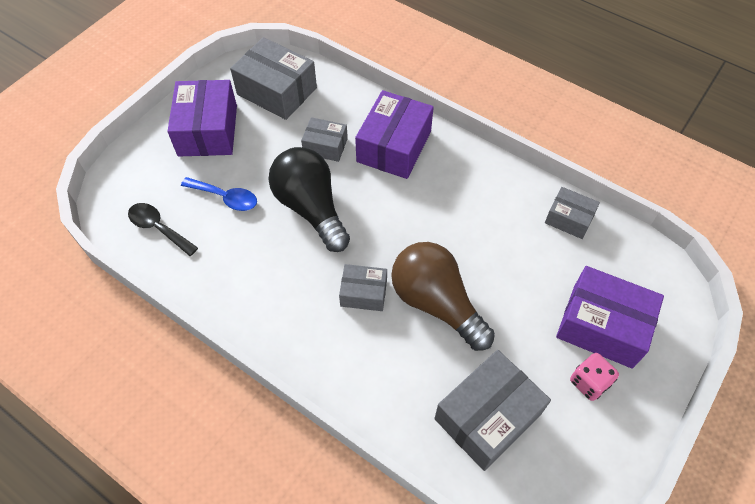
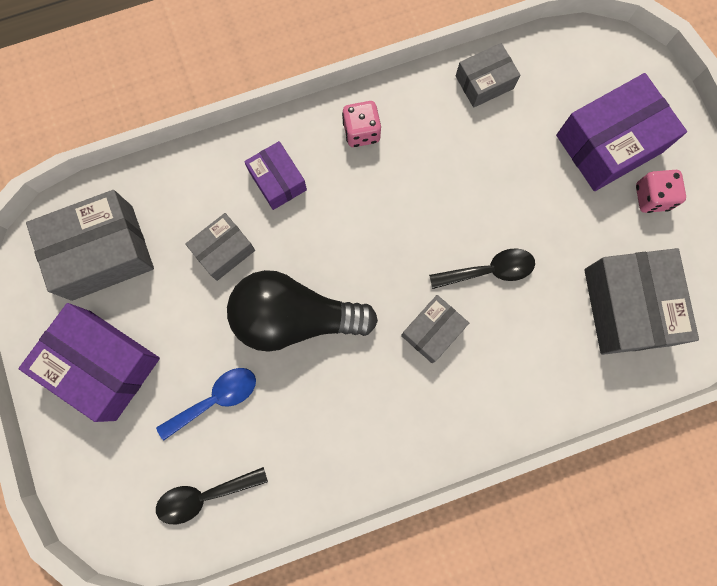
camera: 55 degrees left, 20 degrees up
(394, 146) = (277, 181): purple box -> purple box, size x0.57
(436, 303) = (489, 270): brown light bulb -> black spoon
(467, 170) = (361, 132): none -> pink dice

